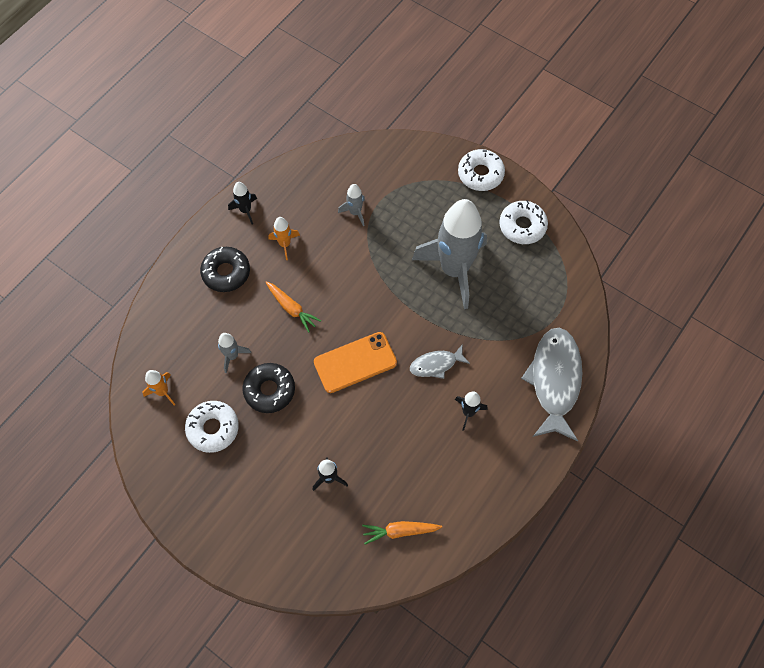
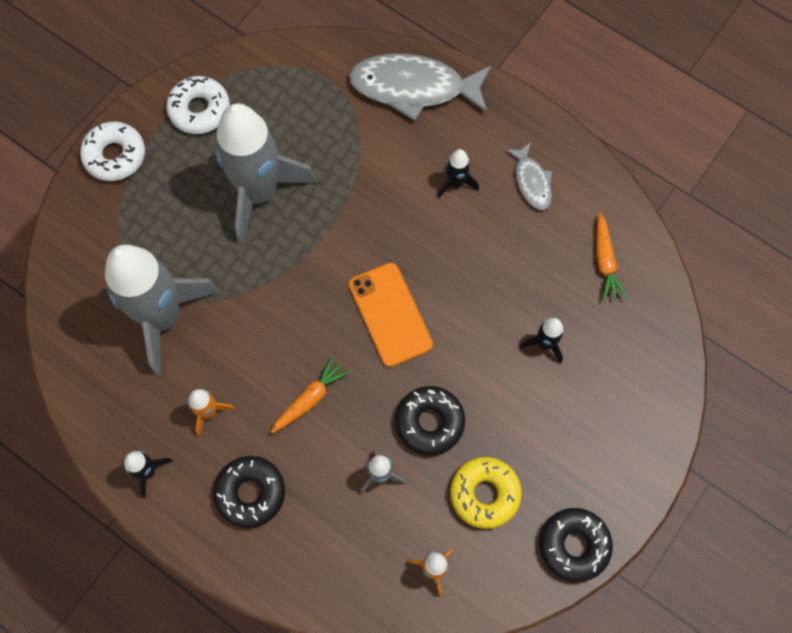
camera: 90 degrees left, 5 degrees up
(169, 492) = (574, 545): none -> black donut
(213, 428) = (485, 494): white donut -> yellow donut
(355, 212) = (163, 317): grey rocket -> grey rocket, size x2.44
(436, 364) = (393, 217): grey fish -> grey fish (531, 181)

